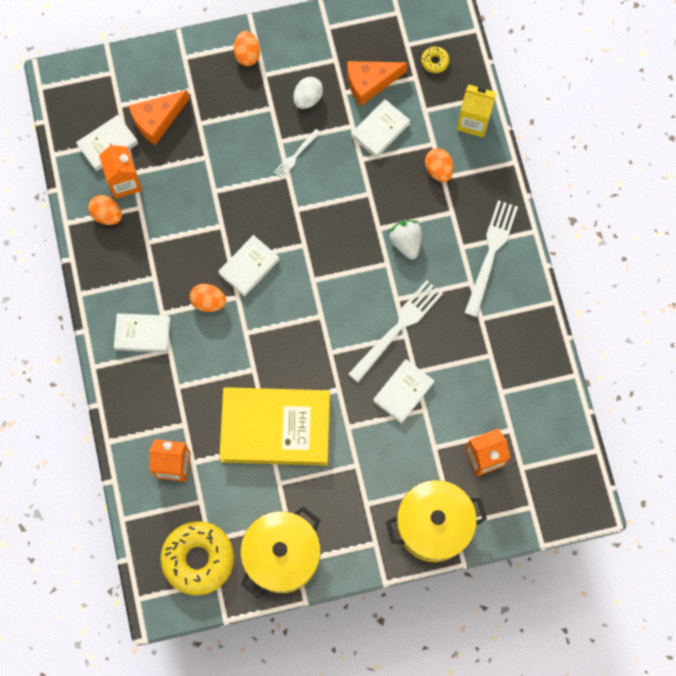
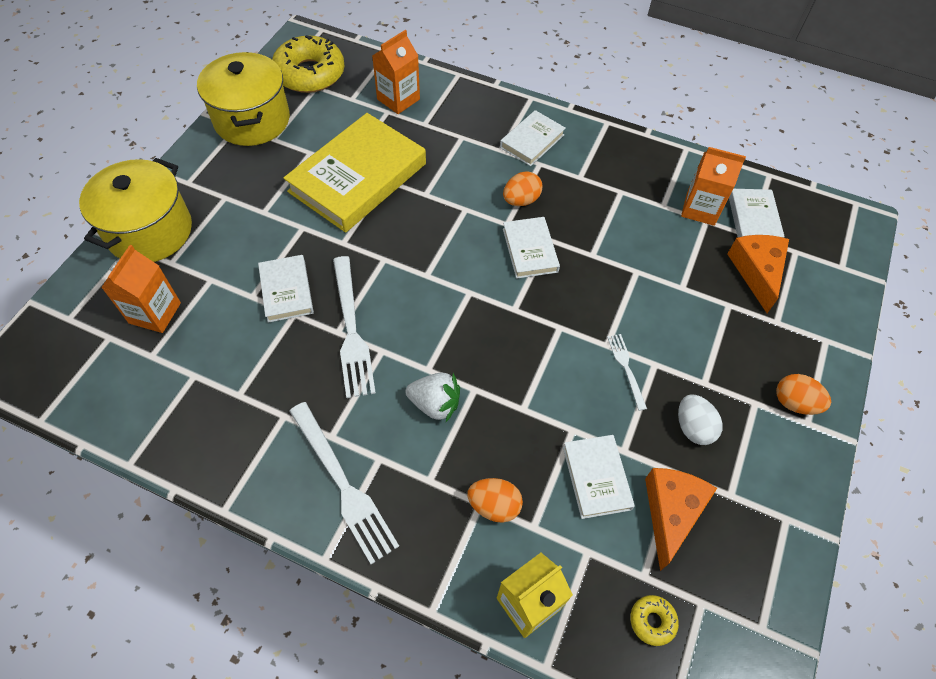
camera: 125 degrees right, 15 degrees down
(107, 215) = (673, 179): orange egg -> none

